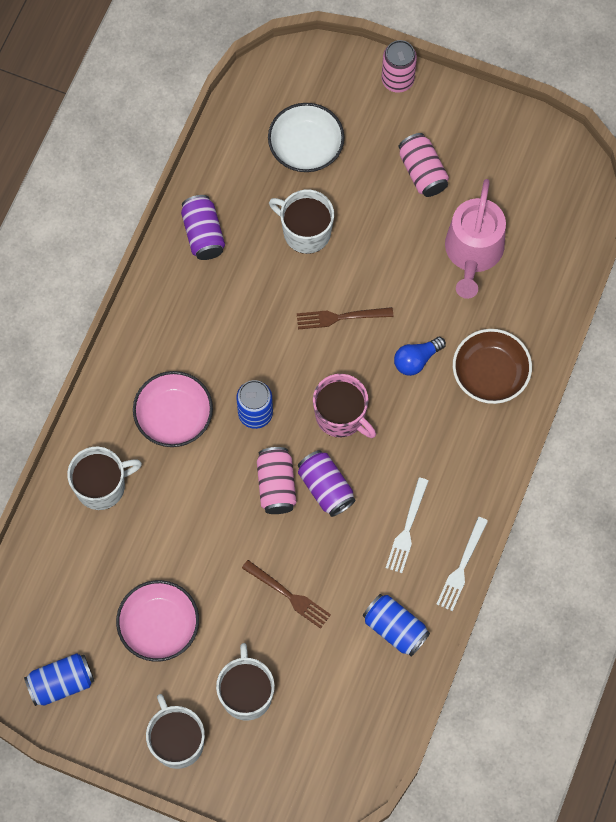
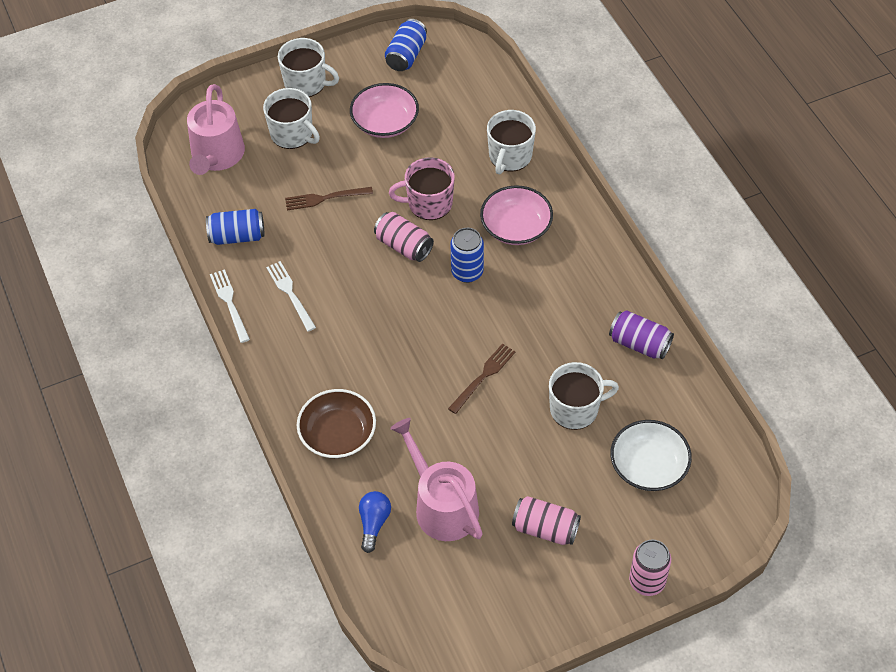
camera: 135 degrees right, 15 degrees down
(325, 488) = (370, 271): purple can -> none
(332, 735) = (216, 156): none -> pink watering can
(341, 416) = (410, 319): pink mug -> pink mug (428, 203)
(416, 360) = (399, 397): blue light bulb -> blue light bulb (374, 523)

